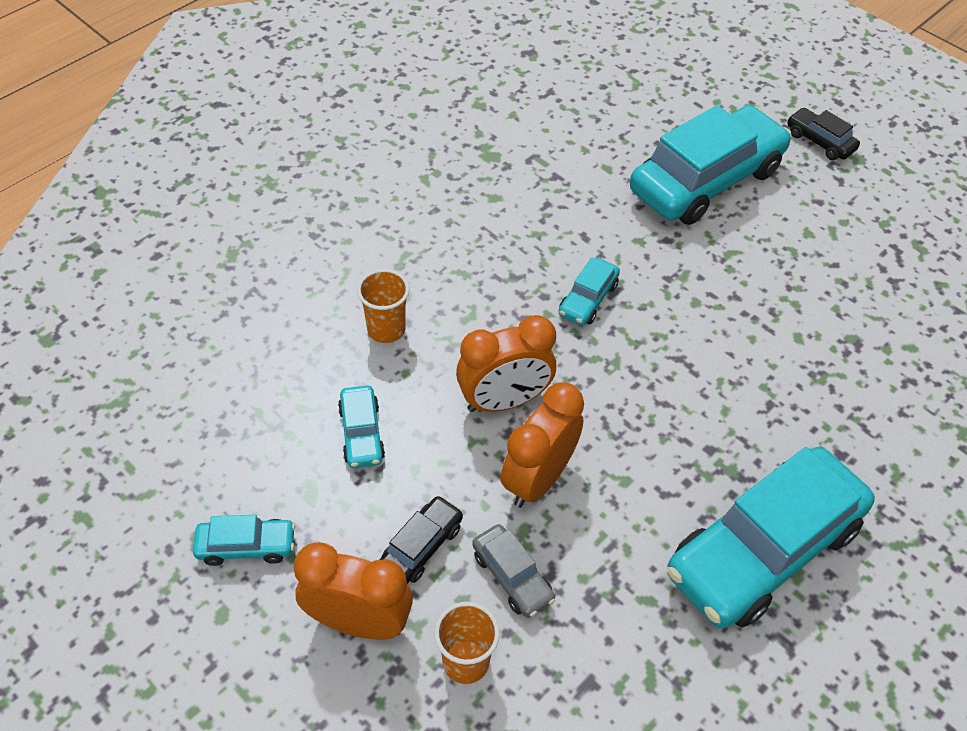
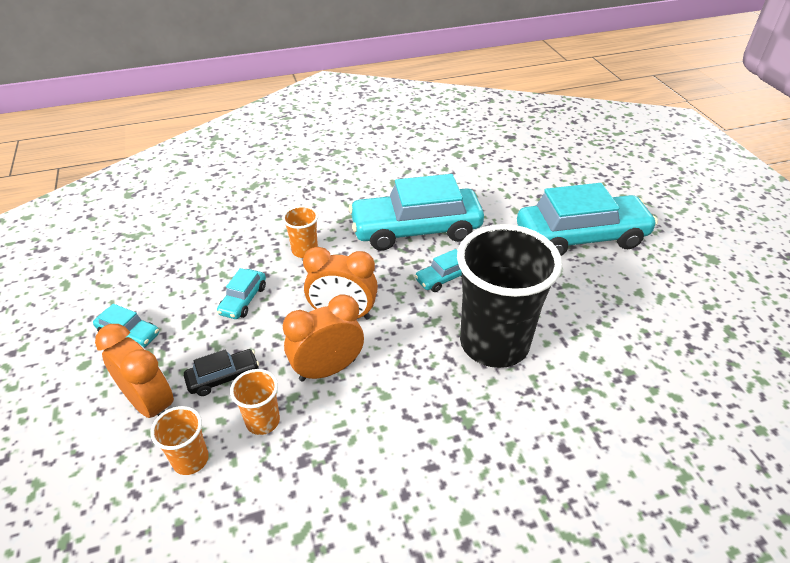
camera: 30 degrees right, 10 degrees down
(512, 576) = (263, 421): grey car -> orange cup
(699, 363) = (494, 343): none -> black cup
(763, 549) = (452, 486): turquoise car -> turquoise car (416, 230)
(819, 141) = (687, 240): black car -> none

